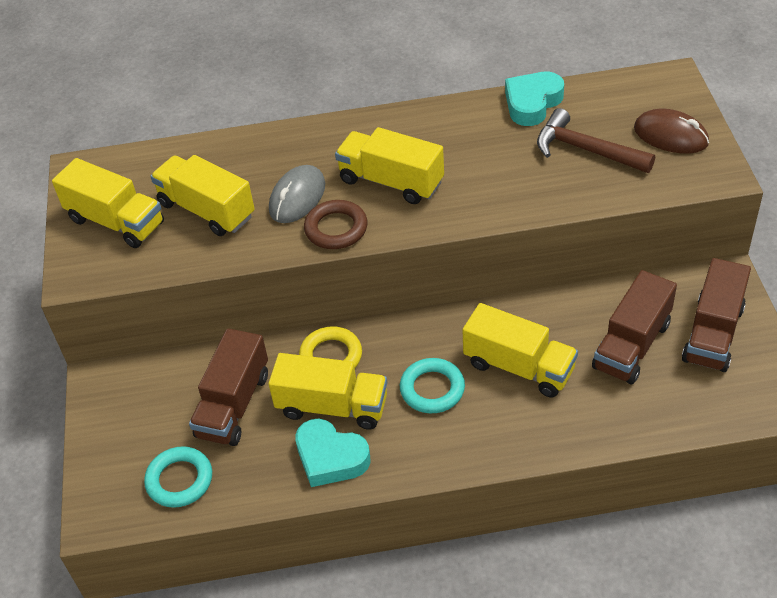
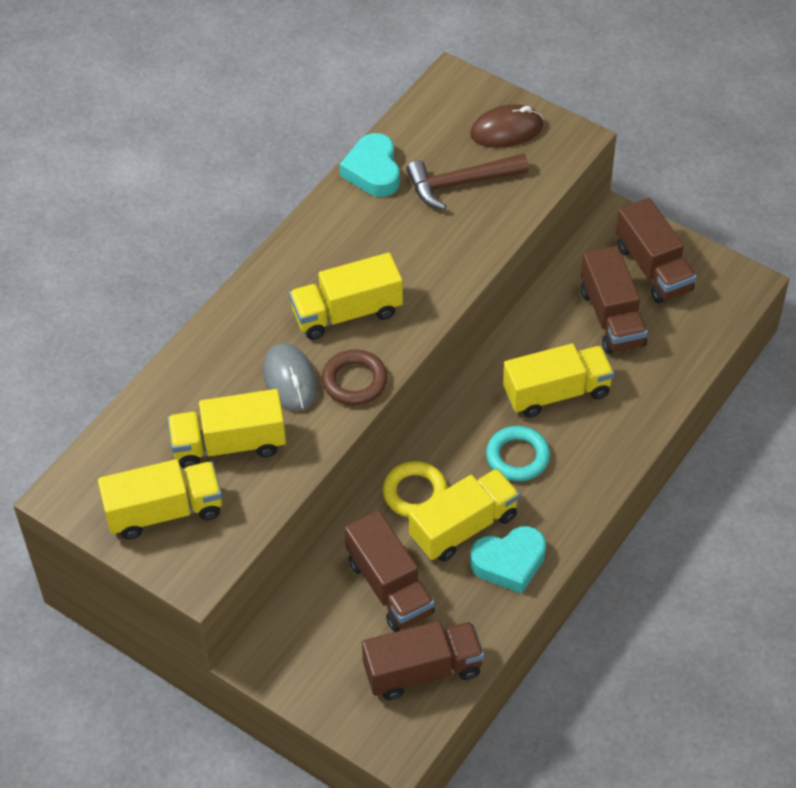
camera: 50 degrees left, 5 degrees up
(179, 480) = (423, 670): turquoise ring -> brown truck

